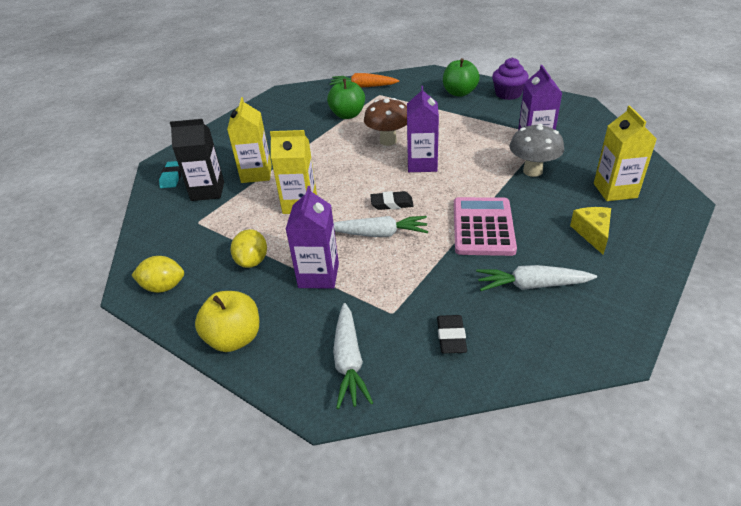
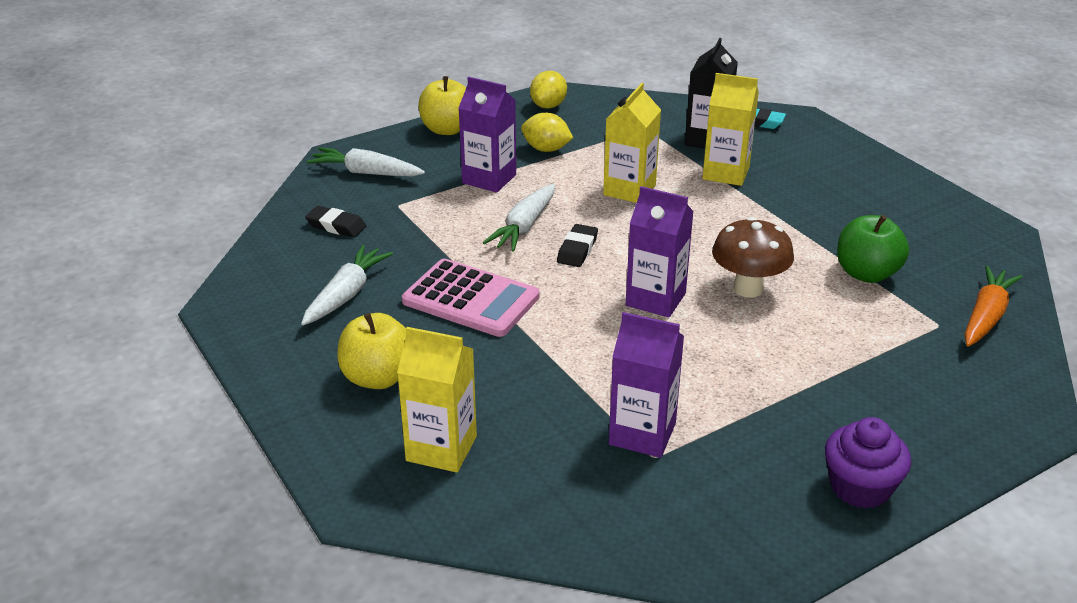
camera: 110 degrees right, 5 degrees down
(459, 93) = (899, 422): green apple -> none
(532, 171) = (557, 392): grey mushroom -> none
(592, 233) = (378, 377): yellow cheese -> yellow apple

